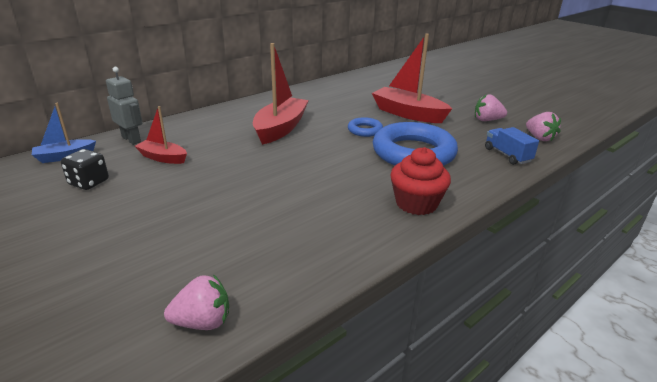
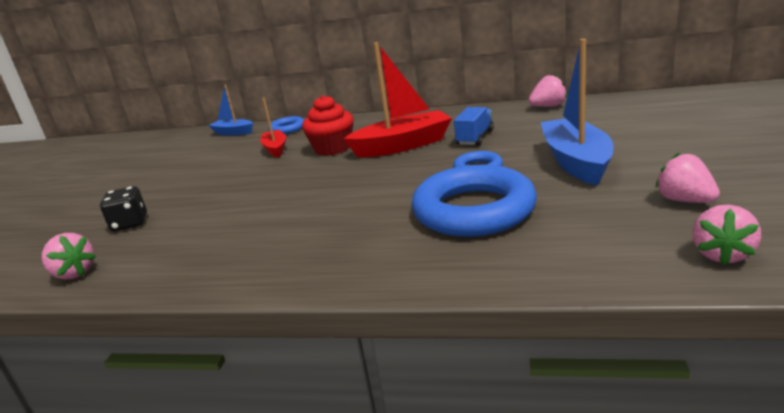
camera: 55 degrees right, 5 degrees down
(89, 182) = (209, 155): black dice -> black dice (130, 223)
(131, 139) = (287, 129): grey robot -> blue ring
(326, 85) = (548, 107): none -> pink strawberry
(408, 114) = (576, 162): red boat -> blue boat
(416, 203) = (354, 263): red cupcake -> red cupcake (332, 148)
(507, 155) = (595, 257): blue truck -> blue truck (475, 138)

